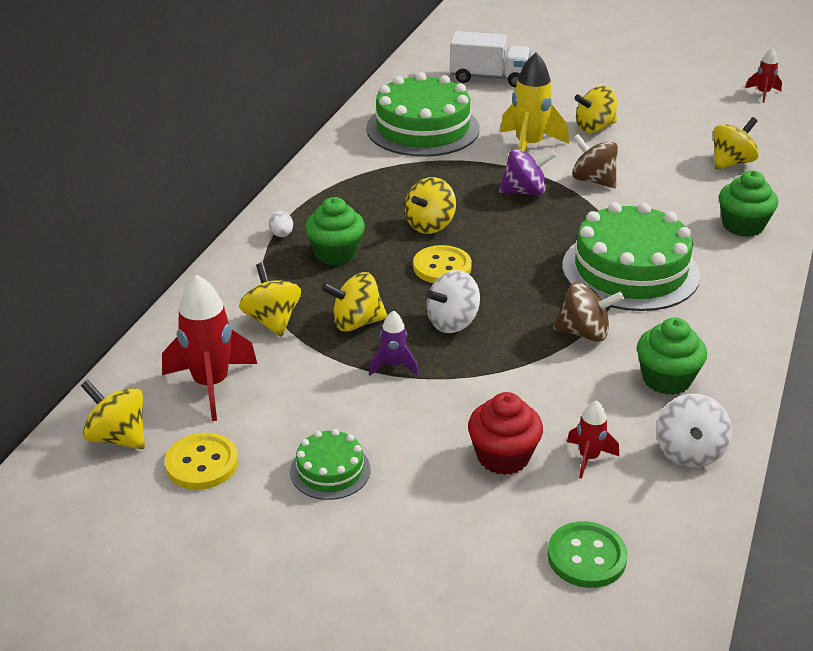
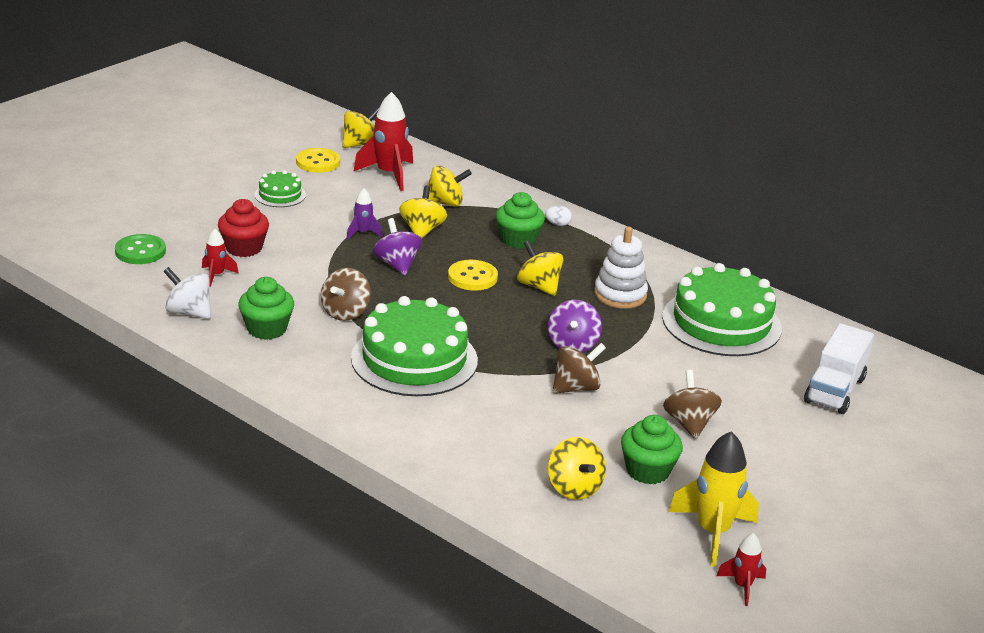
camera: 105 degrees right, 5 degrees down
(411, 180) = (620, 295): none -> white stacking toy
(452, 322) = (397, 264): white spinning top -> purple spinning top
(529, 146) = (661, 371): yellow rocket -> yellow rocket (712, 532)
(594, 128) = (689, 423): yellow spinning top -> brown spinning top
(743, 226) = (447, 446): green cupcake -> green cupcake (647, 471)

